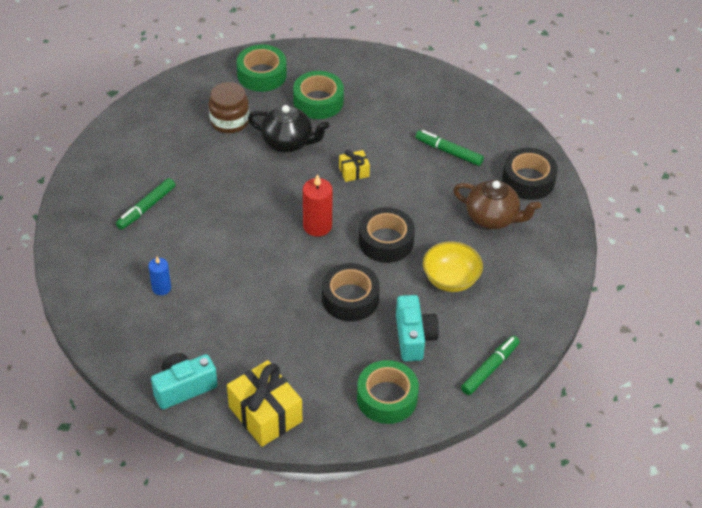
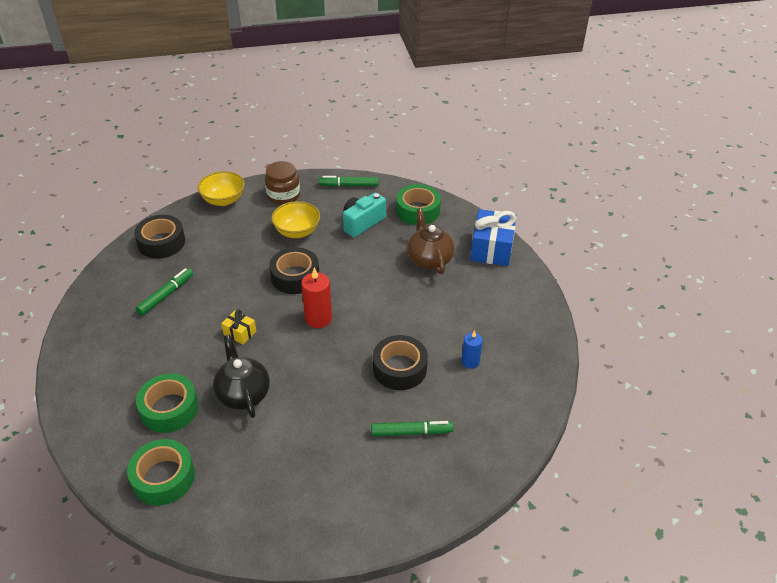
camera: 130 degrees left, 5 degrees down
(184, 387) = (523, 294): turquoise camera -> none
(229, 121) = (253, 454): brown jar -> brown jar (283, 195)
(265, 414) = (491, 249): yellow gift -> blue gift
(350, 298) = (364, 265): black tape -> black tape (399, 368)
(448, 152) = (166, 295): green marker -> green marker turned 135 degrees counterclockwise
(493, 218) = (218, 241): brown teapot -> brown teapot (429, 259)
(559, 253) = (223, 200): none -> yellow bowl

